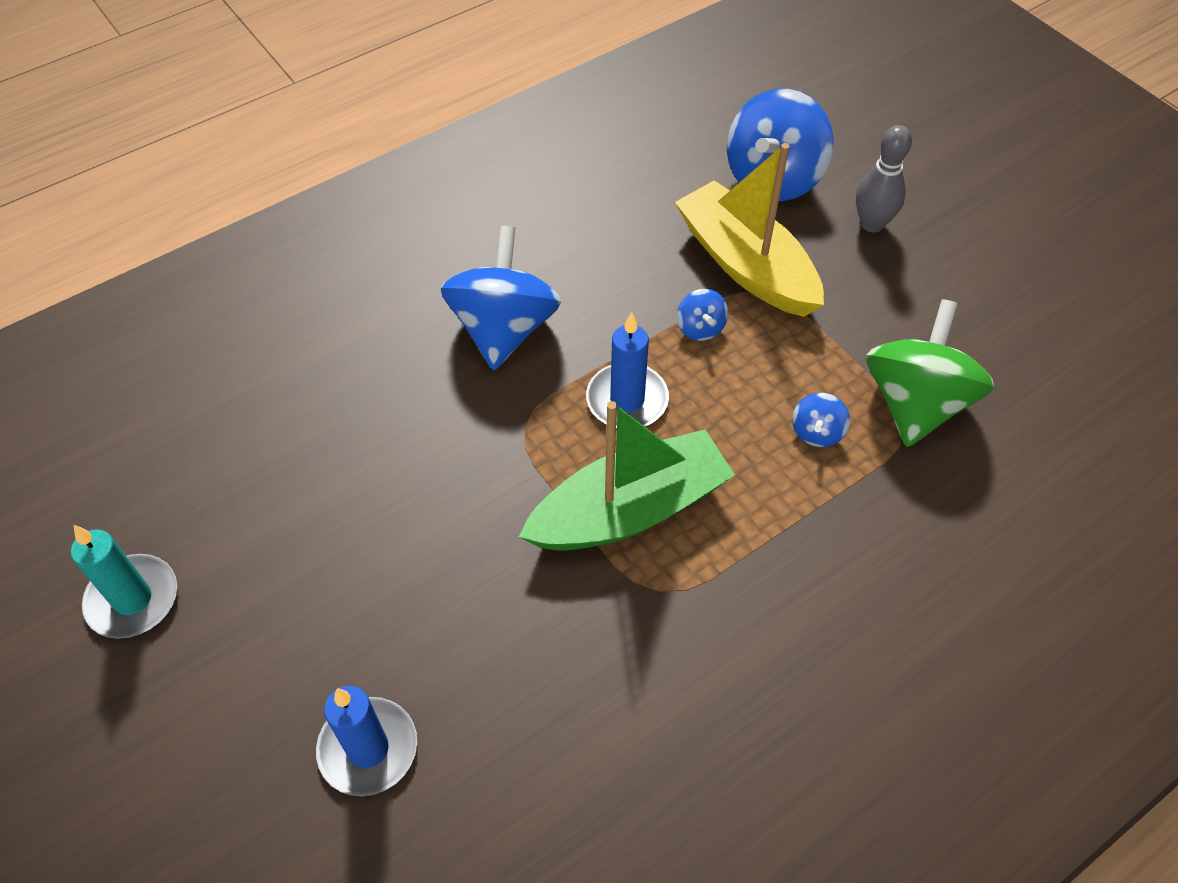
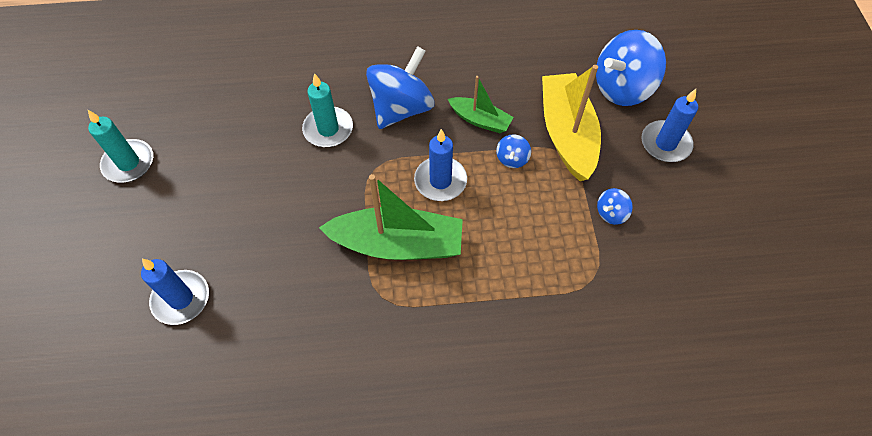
camera: 30 degrees right, 5 degrees up
(418, 404) = (328, 129): none -> turquoise candle
(623, 297) = (480, 120): none -> green boat
(817, 432) = (537, 254): blue spinning top -> blue spinning top (611, 213)
(872, 224) = (665, 143): grey bowling pin -> blue candle
(915, 404) = (611, 267): green spinning top -> none

